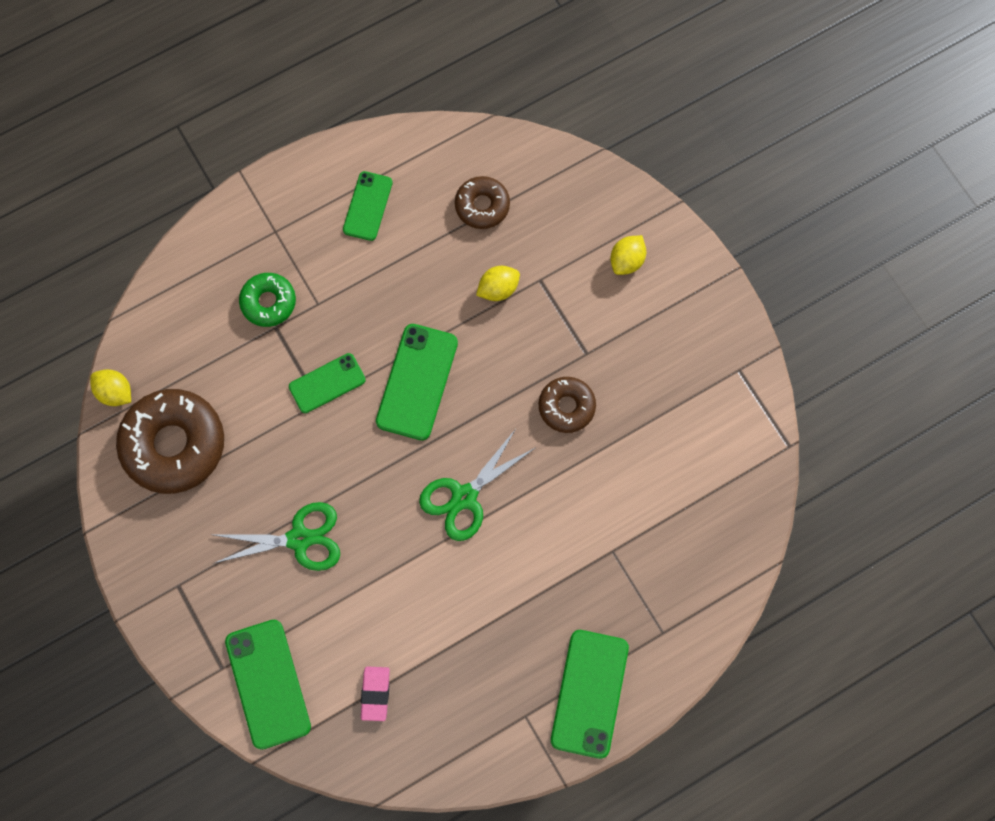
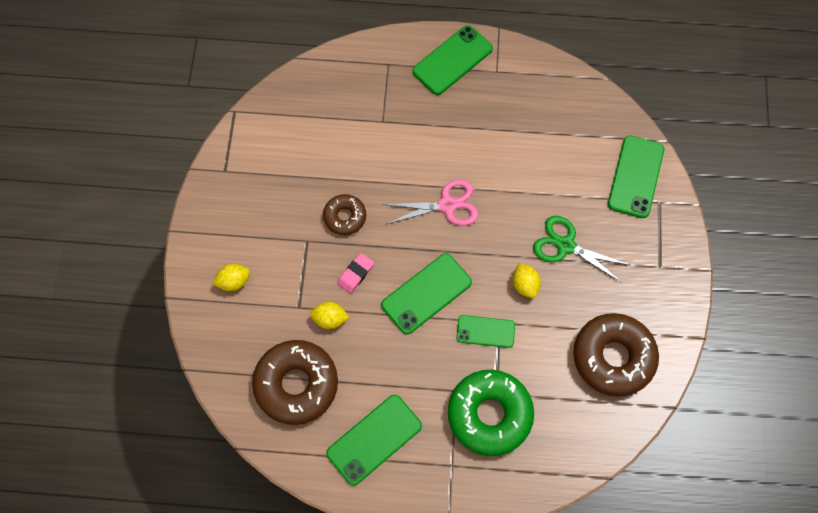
camera: 145 degrees left, 5 degrees down
(115, 392) = (634, 421): yellow lemon -> yellow lemon (525, 285)
(268, 302) = (489, 414): green donut -> green donut, size x1.83
(368, 206) = (374, 439): green phone -> green phone, size x1.57
(375, 694) = (574, 133): pink eraser -> pink eraser (355, 274)
(464, 497) = (447, 205): green scissors -> pink scissors
(482, 206) = (296, 384): brown donut -> brown donut, size x1.83

